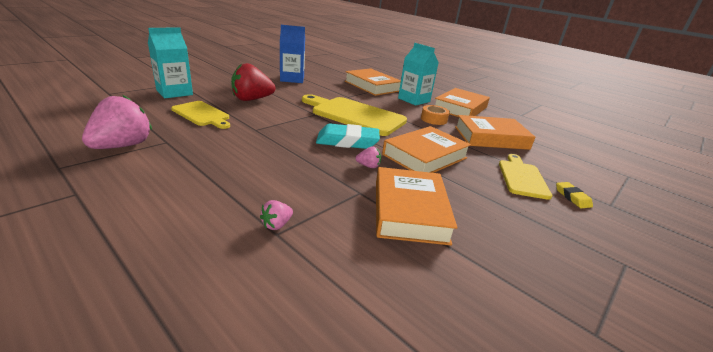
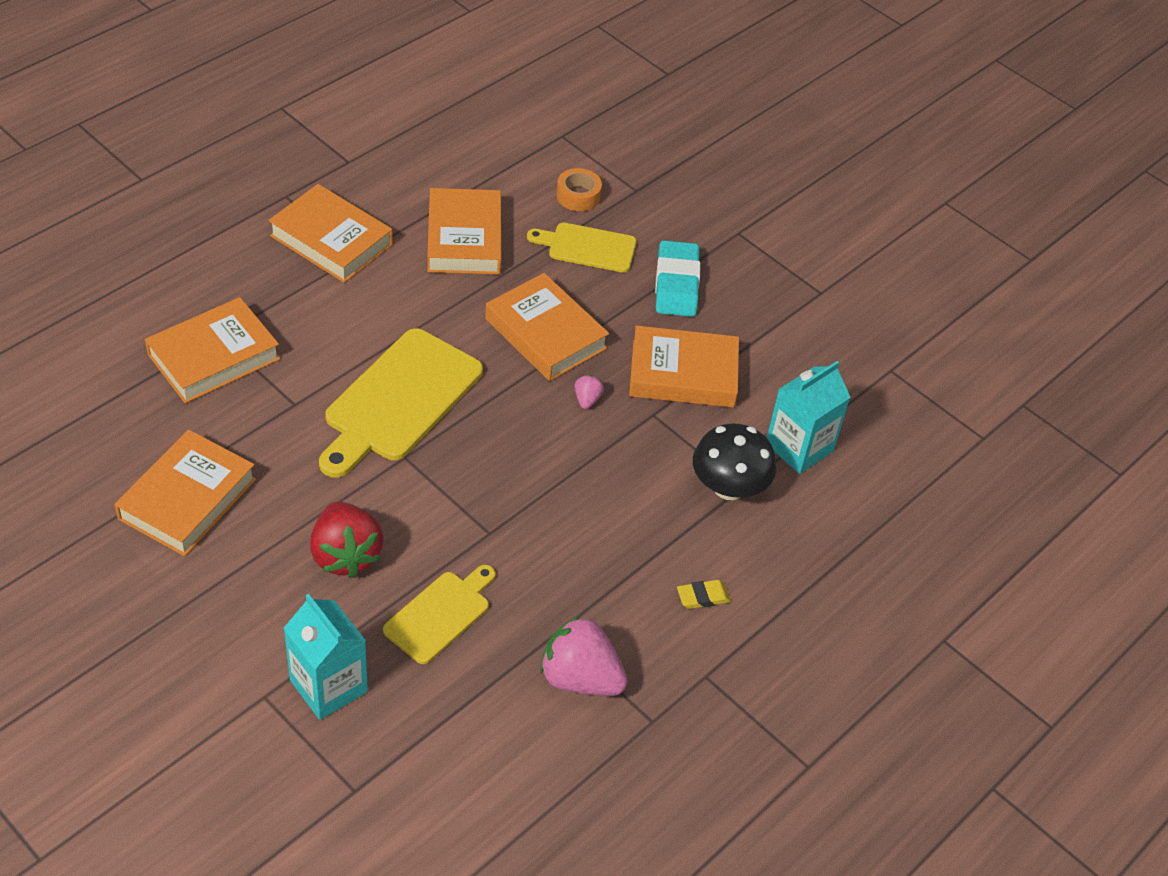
camera: 90 degrees left, 20 degrees up
(277, 225) = (729, 487): pink strawberry -> black mushroom
(292, 79) = (187, 499): blue carton -> orange book
(347, 141) = (512, 417): turquoise eraser -> turquoise eraser (676, 284)
(414, 100) = (296, 301): turquoise carton -> turquoise carton (799, 447)
(434, 119) = (398, 292): orange tape -> orange tape (578, 196)
(572, 197) = (627, 218): yellow eraser -> yellow eraser (703, 597)

